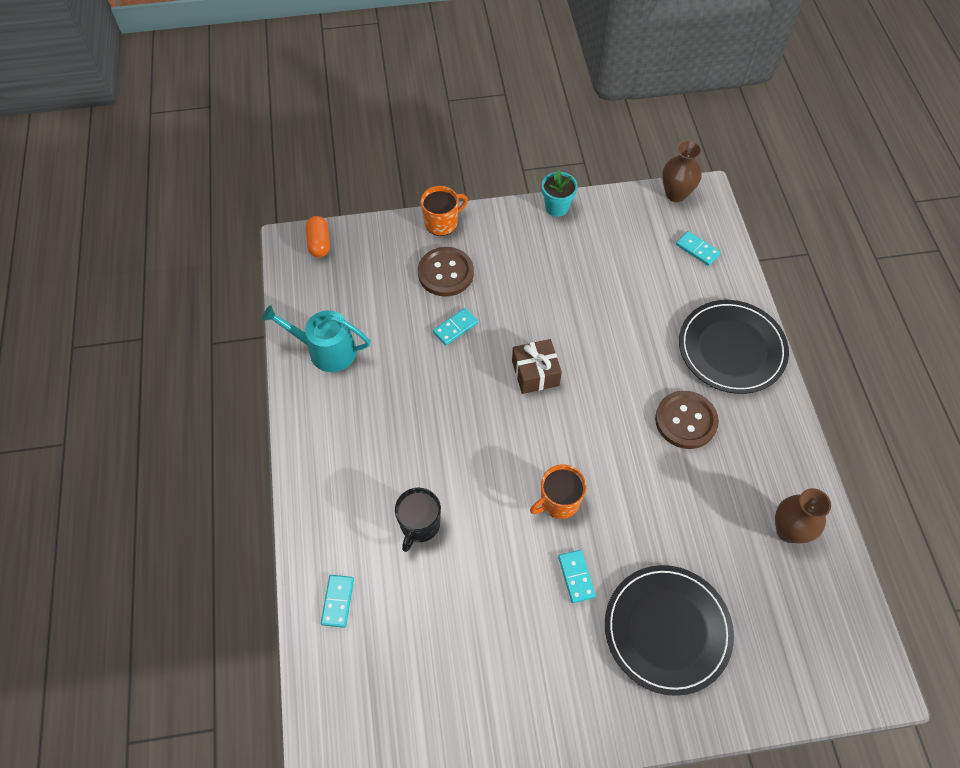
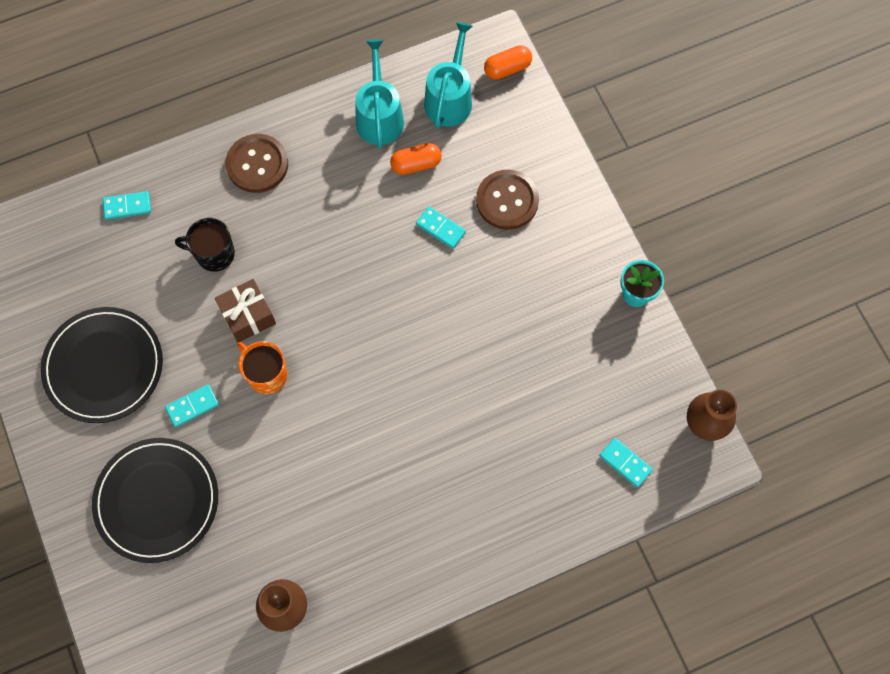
camera: 75 degrees right, 10 degrees up
(330, 292) = (450, 98): none -> turquoise watering can
(386, 332) = (416, 164): none -> orange capsule
(442, 222) = (573, 179): orange mug -> none
(535, 373) = (407, 320): brown gift -> brown gift (248, 316)
(686, 421) = (389, 484): brown button -> brown button (257, 164)
(697, 250) = (625, 463): turquoise domino -> turquoise domino turned 75 degrees counterclockwise
(731, 349) = (495, 521): black plate -> black plate (103, 366)

